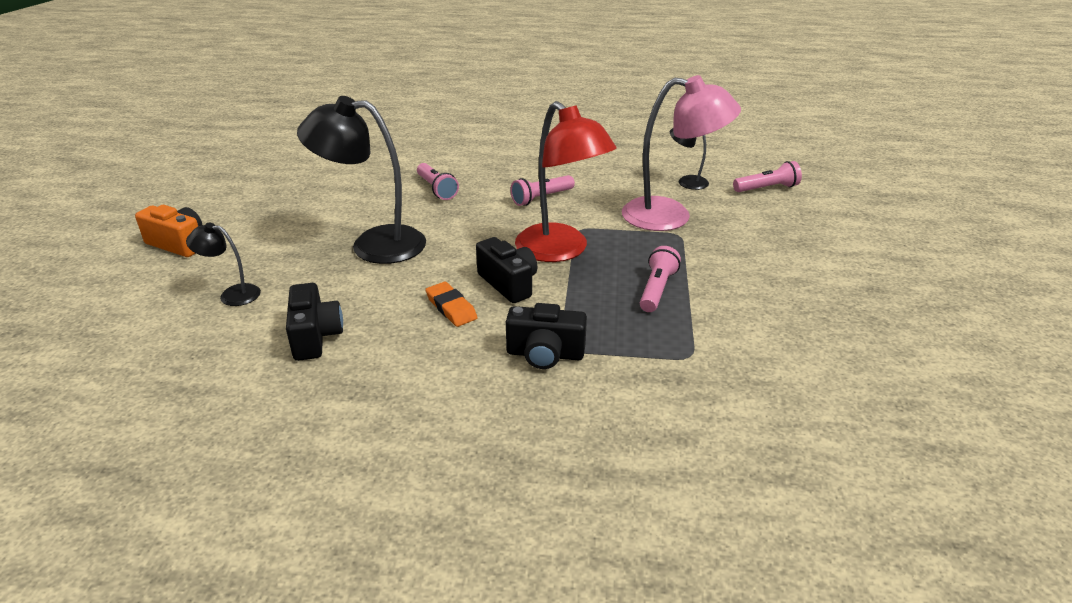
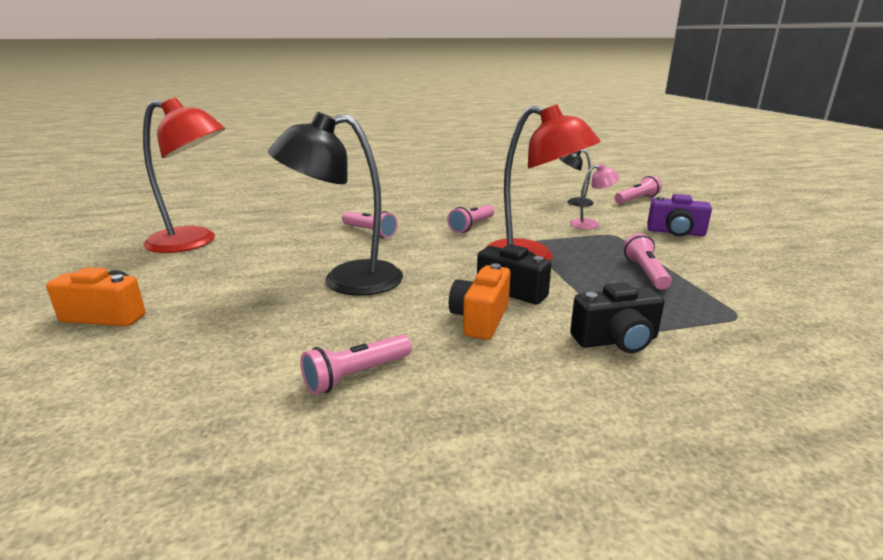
camera: 20 degrees left, 10 degrees down
(232, 294) = (214, 352): black lamp -> none
(279, 176) = (194, 242): none -> red lamp
(315, 337) = (356, 375): black camera -> pink flashlight
(451, 308) = (480, 319): orange eraser -> orange camera
(671, 216) = (590, 224): pink lamp -> pink lamp, size x0.48
(754, 244) = (675, 232): none -> purple camera

